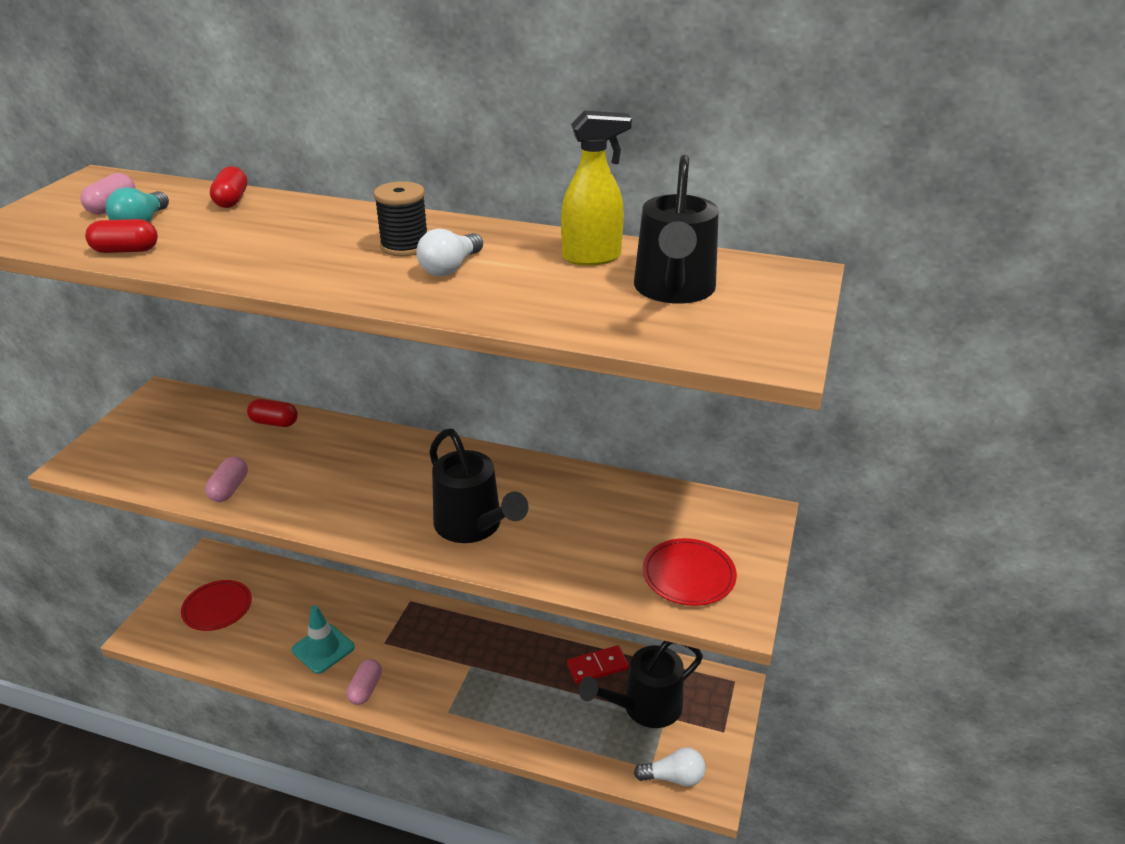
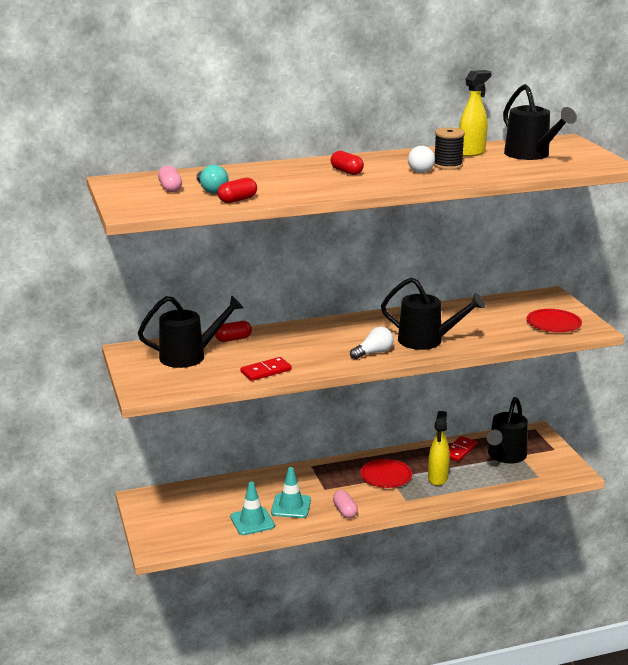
camera: 35 degrees left, 10 degrees down
(198, 429) = (190, 356): none -> black watering can
(217, 608) = (188, 517): red plate -> red plate (386, 476)
(229, 489) = (266, 371): pink capsule -> red domino
(231, 200) = (232, 171): red capsule -> red capsule (346, 172)
(263, 648) = (252, 521): none -> turquoise traffic cone
(404, 246) = (376, 167): black spool -> black spool (448, 165)
(522, 698) = (437, 478): none -> yellow spray bottle
(673, 777) = (553, 475): white light bulb -> white light bulb (373, 353)

